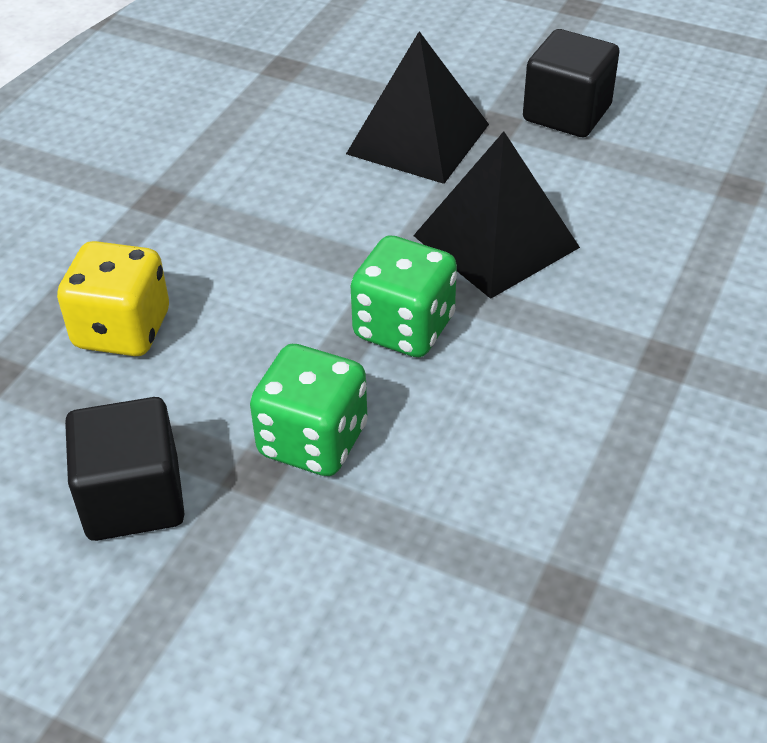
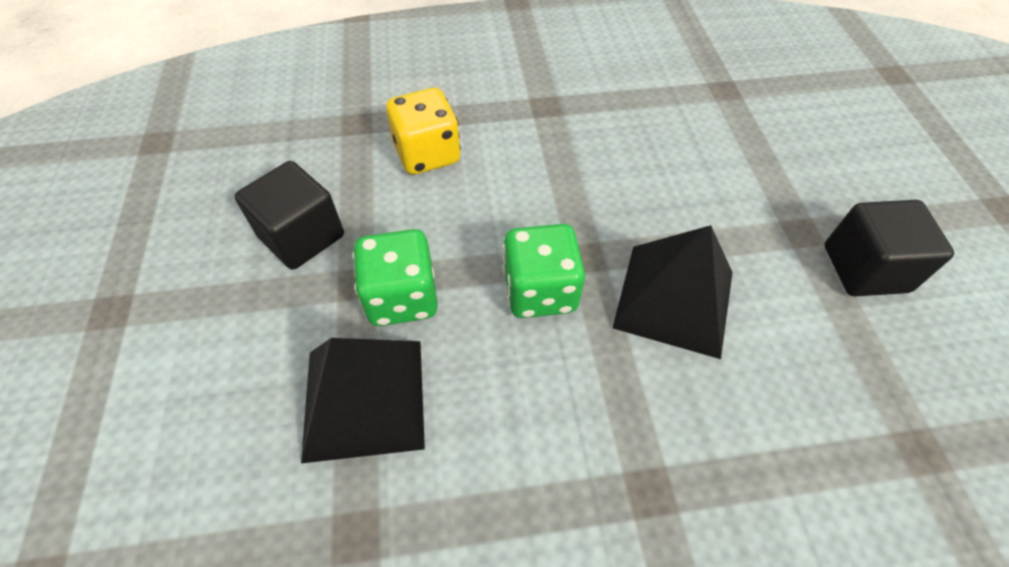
camera: 55 degrees right, 10 degrees up
(418, 139) = (733, 195): black pyramid -> black pyramid (364, 398)

